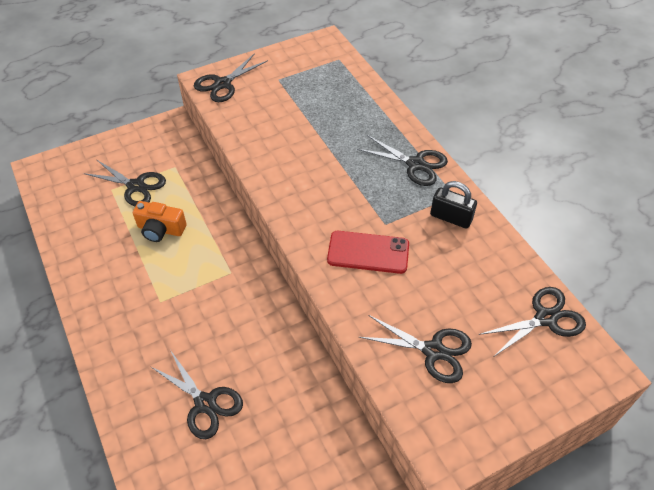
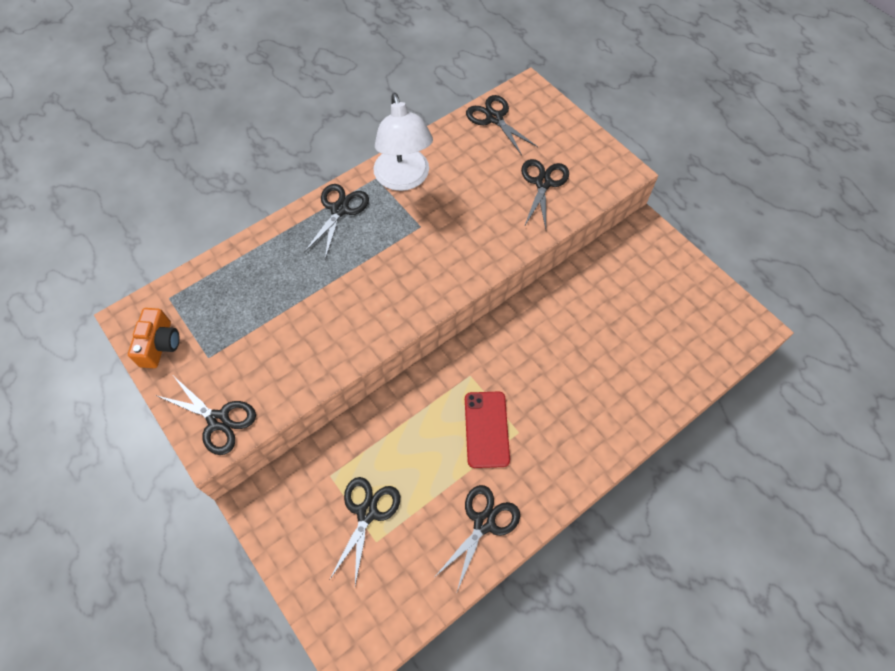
camera: 100 degrees left, 10 degrees up
(160, 229) = (428, 461): orange camera -> orange camera (160, 344)
(205, 403) = (609, 362): black scissors -> black scissors (484, 523)
(368, 252) = (456, 235): red phone -> red phone (486, 429)
(451, 217) = (404, 179): black padlock -> white lamp

